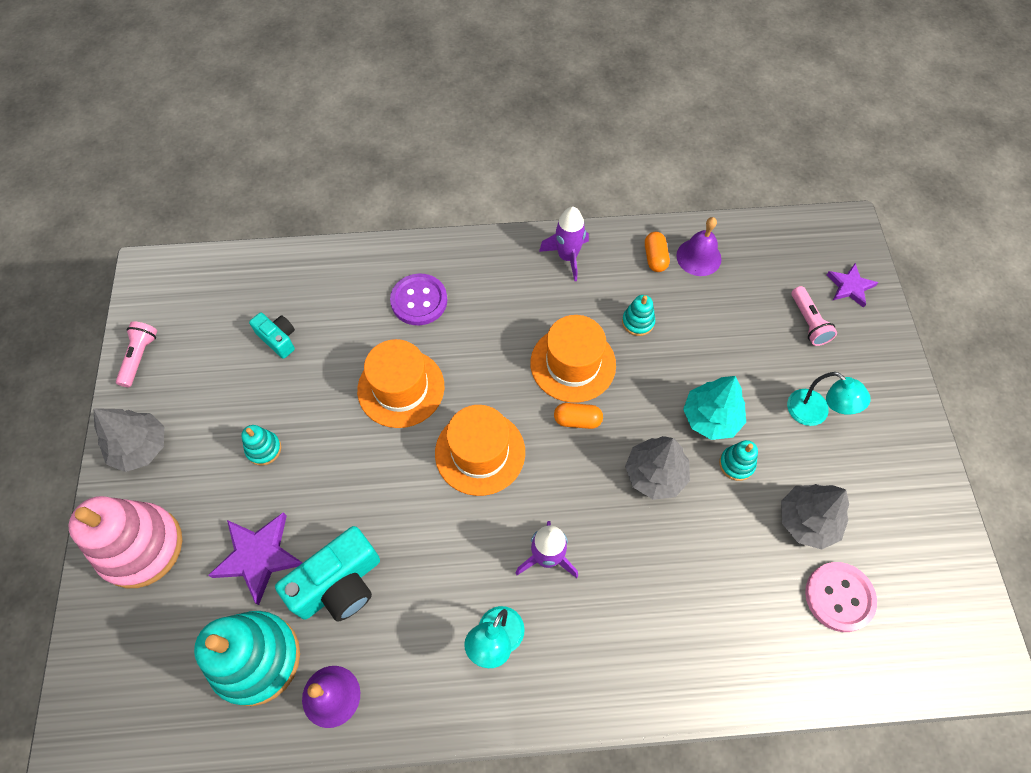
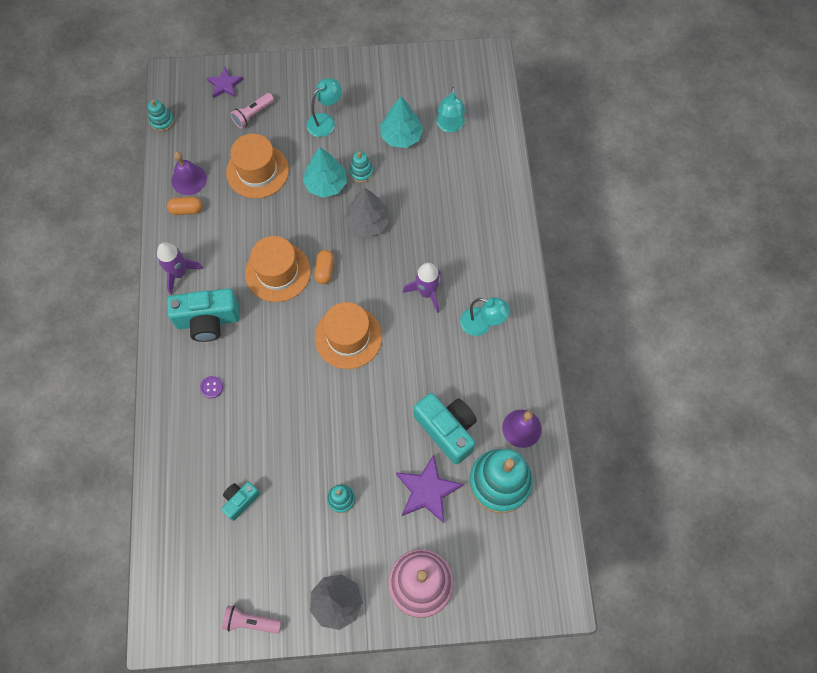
camera: 90 degrees left, 5 degrees up
(401, 388) = (292, 397): orange hat -> orange hat (257, 171)
(419, 301) = (211, 387): purple button -> purple button, size x0.48
(505, 291) = (208, 321): none -> turquoise camera
(638, 322) = (244, 225): turquoise stacking toy -> turquoise stacking toy (162, 121)
(807, 521) = (401, 136): grey tree -> turquoise tree
(808, 322) = (253, 115): pink flashlight -> pink flashlight turned 150 degrees clockwise
(839, 597) = (450, 126): pink button -> turquoise lamp

